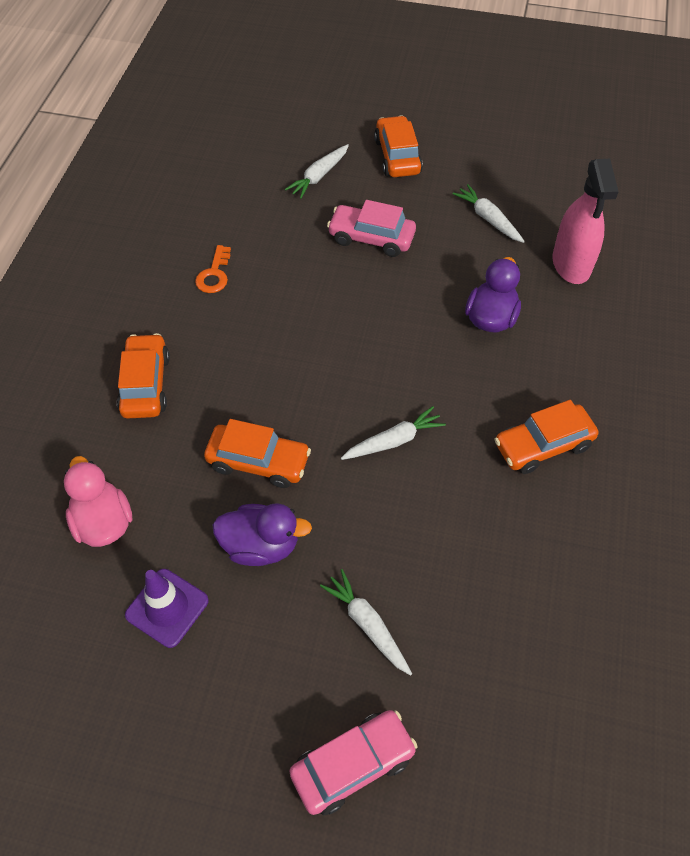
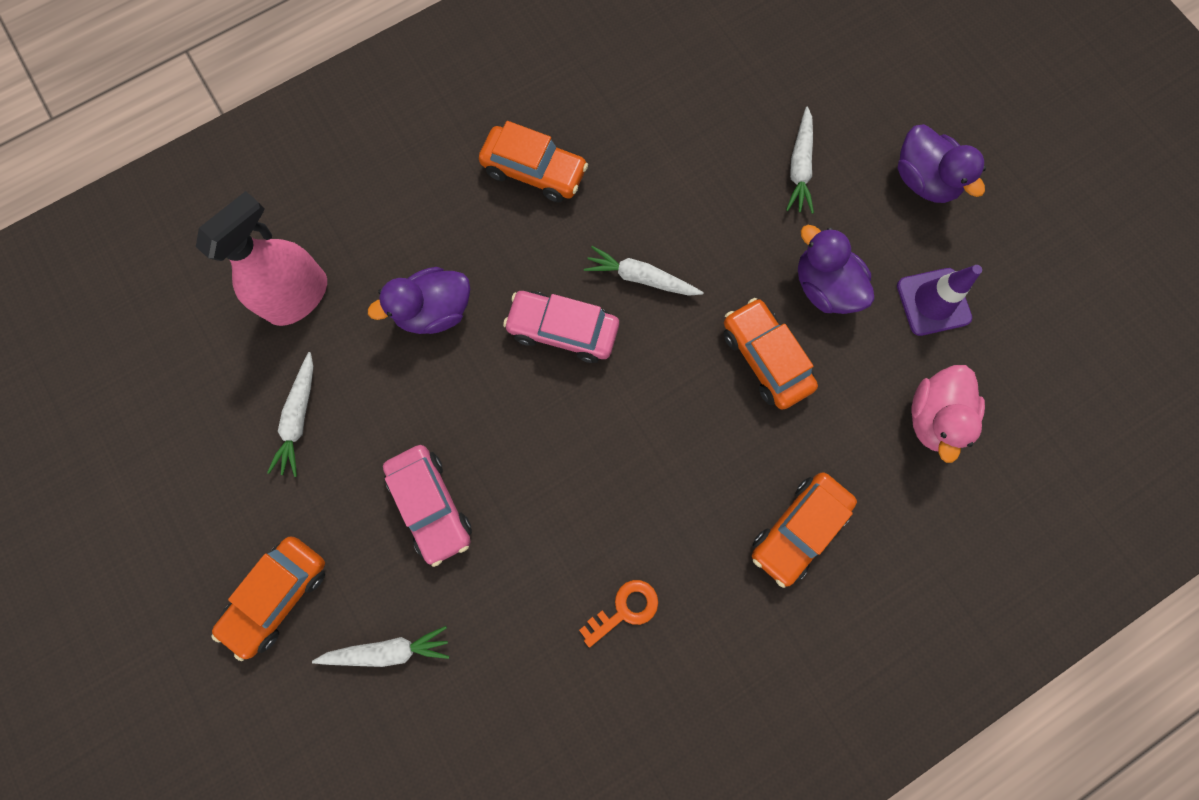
camera: 135 degrees left, 20 degrees up
(257, 710) = (923, 180): none -> purple duck
(353, 764) = (888, 100): pink car -> pink car (563, 330)

